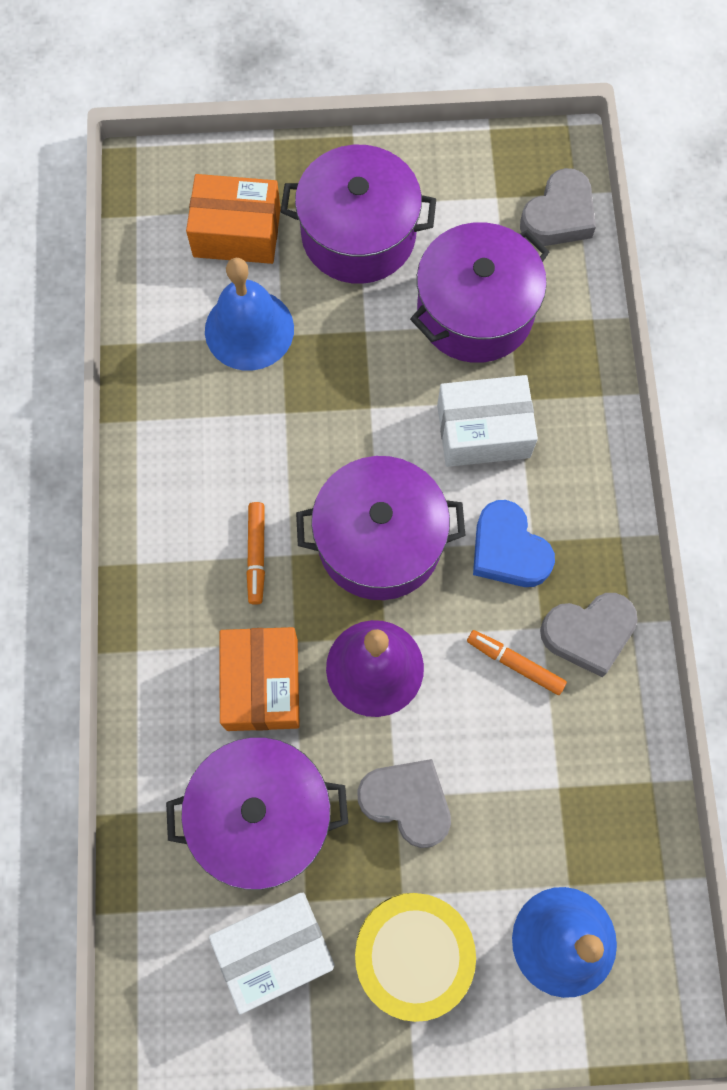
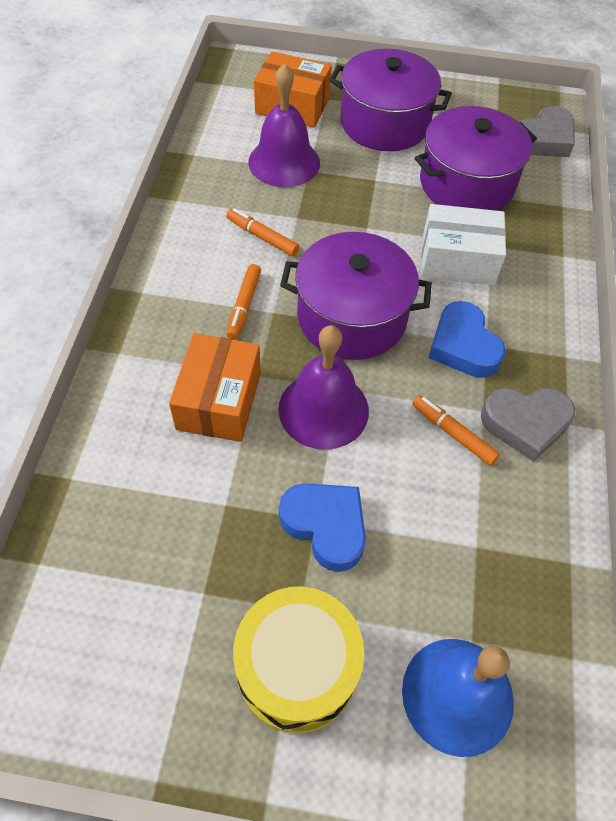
camera: 10 degrees right, 15 degrees down
(249, 329) = (284, 162): blue bell -> purple bell
(252, 452) = (262, 237): none -> orange marker
(262, 816) = (185, 507): purple pot -> none
(275, 949) = (159, 631): white box -> none
(407, 802) = (325, 526): grey heart -> blue heart

